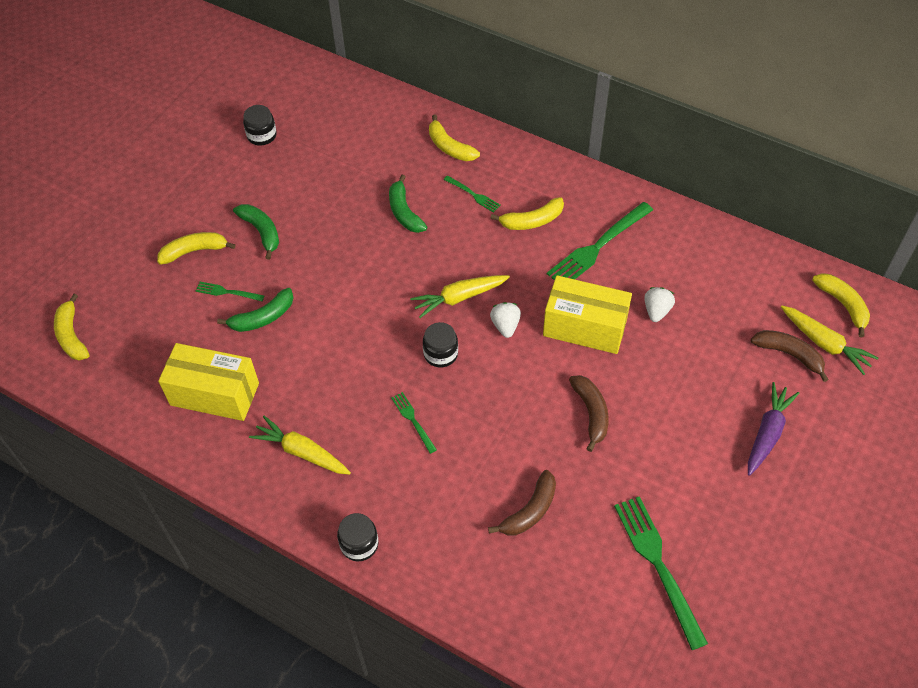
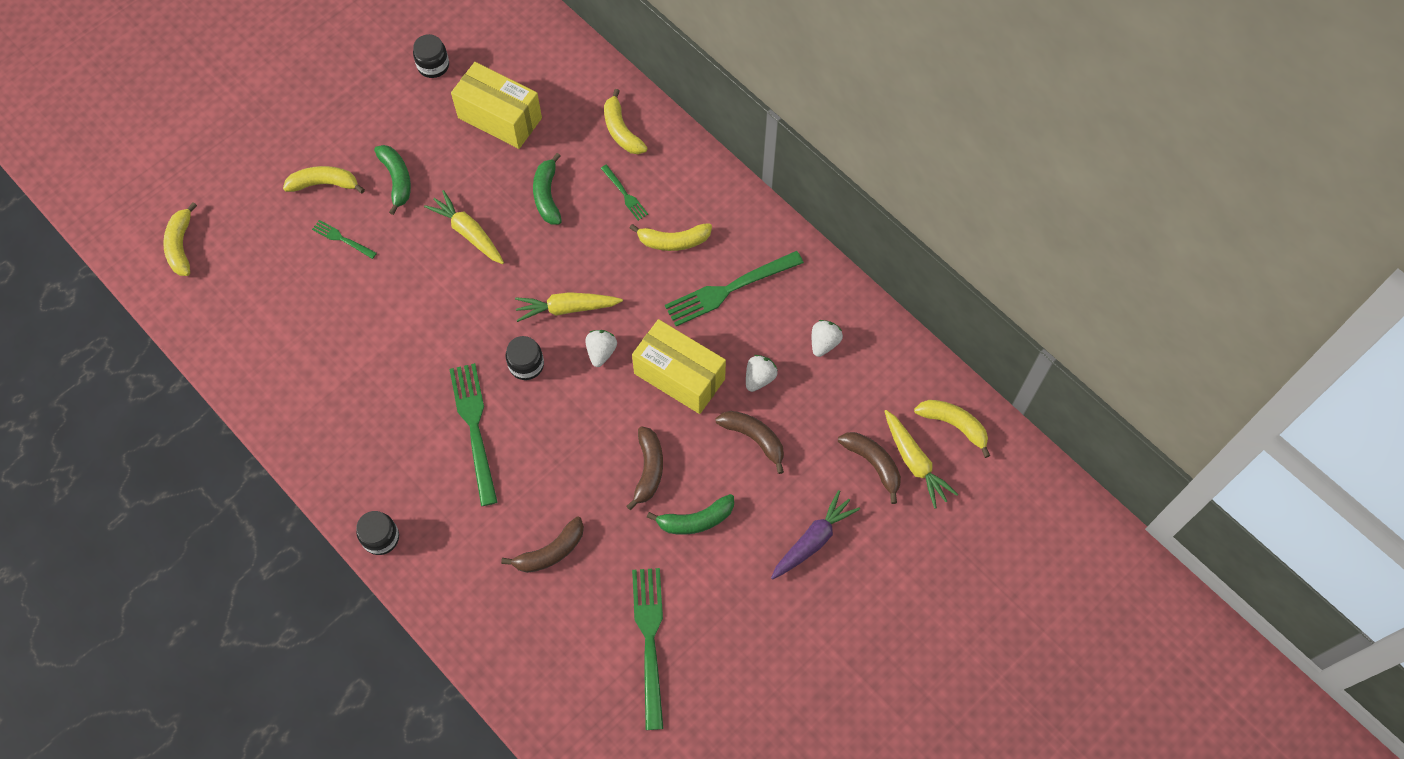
camera: 15 degrees right, 10 degrees up
(214, 394) = (296, 346): yellow box -> yellow box (500, 118)
(263, 317) = (367, 277): green banana -> green banana (695, 520)
(301, 452) = (358, 430): yellow carrot -> yellow carrot (468, 232)
(413, 420) = (474, 427): green fork -> green fork, size x1.99
(675, 361) = (754, 438): none -> brown banana
(700, 268) = (824, 343): none -> white strawberry
(843, 305) = (954, 425): yellow banana -> yellow banana turned 45 degrees counterclockwise

